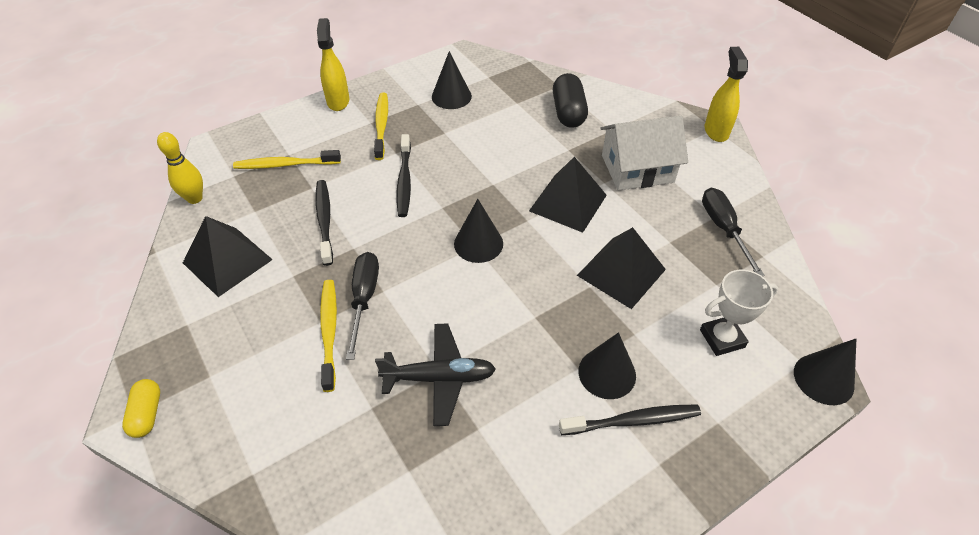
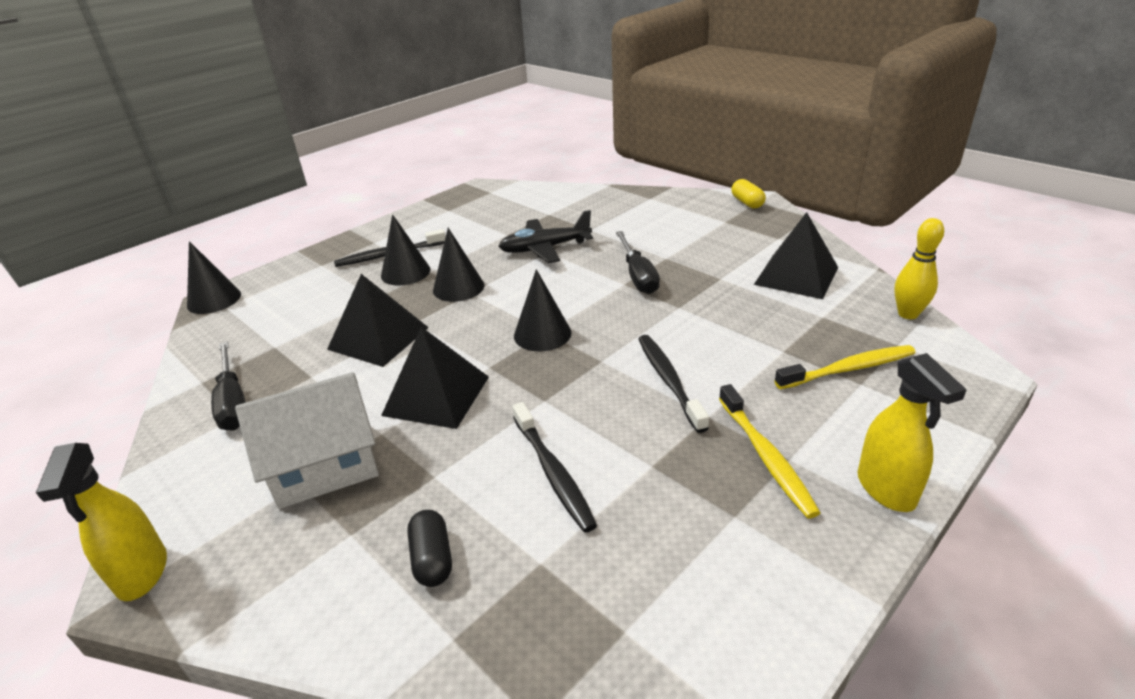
camera: 170 degrees right, 15 degrees down
(324, 220) = (732, 322): black toothbrush -> black toothbrush (553, 473)
(329, 332) = (652, 254): yellow toothbrush -> none
(451, 96) = (679, 549): black cone -> black cone (458, 287)
(568, 112) = (432, 559): black capsule -> black capsule, size x0.63
(722, 338) = (292, 308): white trophy -> none

